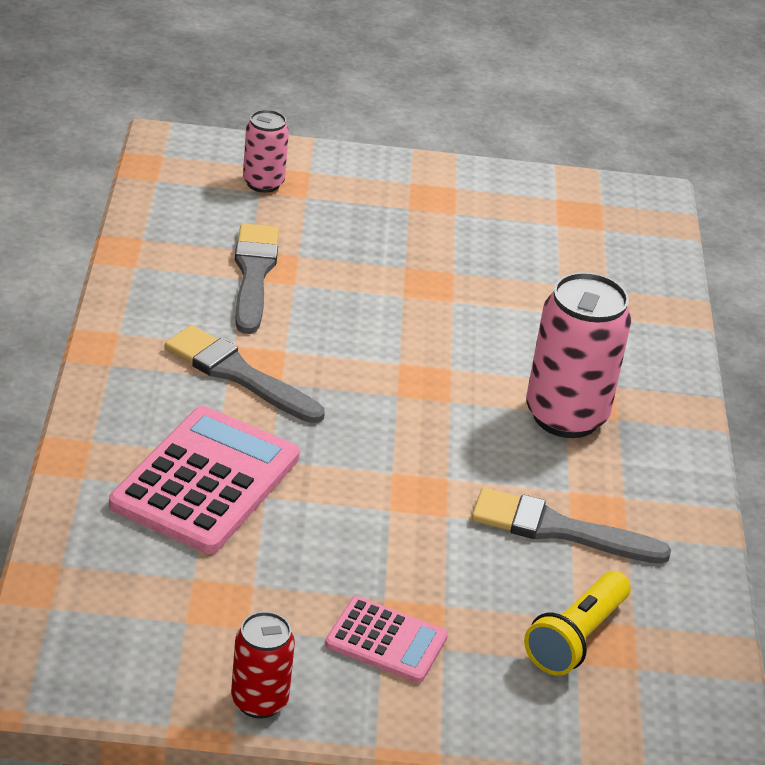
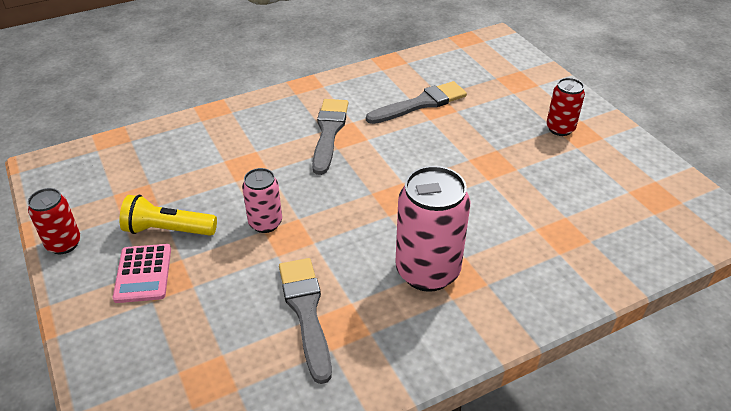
camera: 65 degrees right, 5 degrees up
(205, 481) = (230, 157): pink calculator -> none
(263, 183) = (504, 76): pink can -> pink can (265, 223)
(411, 204) = (560, 129): none -> red can
(576, 638) = (201, 362): yellow flashlight -> yellow flashlight (168, 230)

